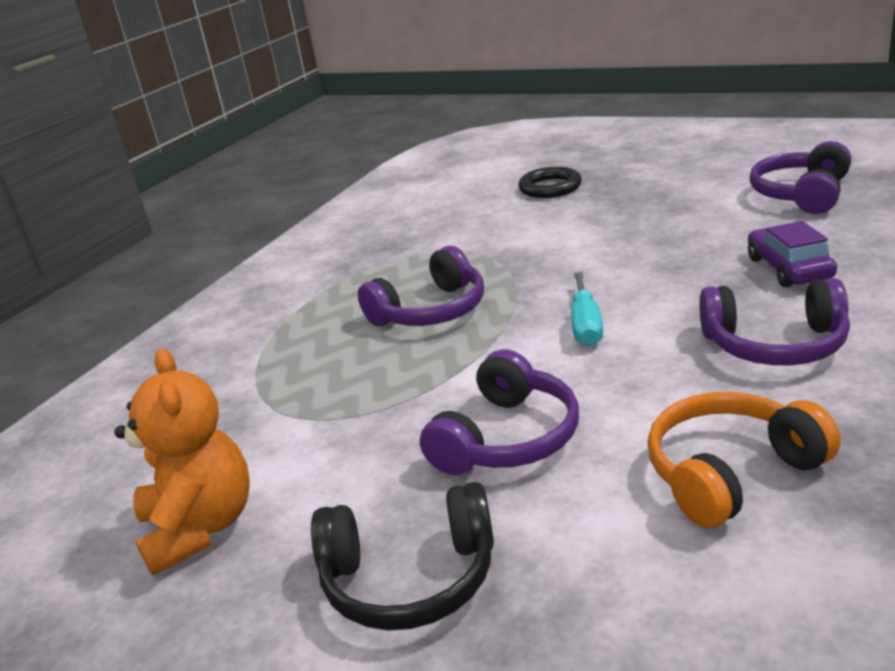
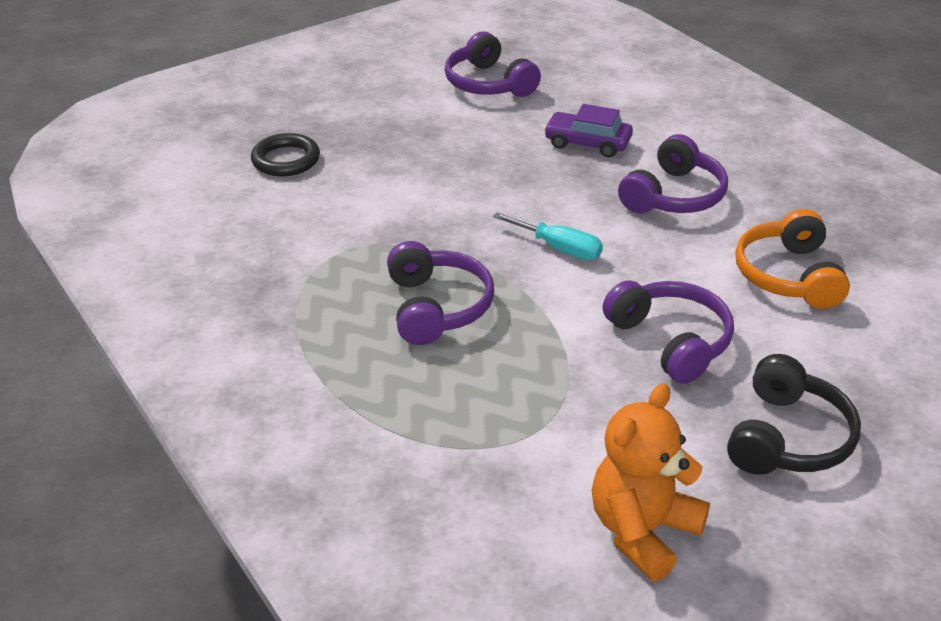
camera: 65 degrees left, 10 degrees up
(200, 527) = (643, 531): orange teddy bear -> orange teddy bear turned 60 degrees counterclockwise

